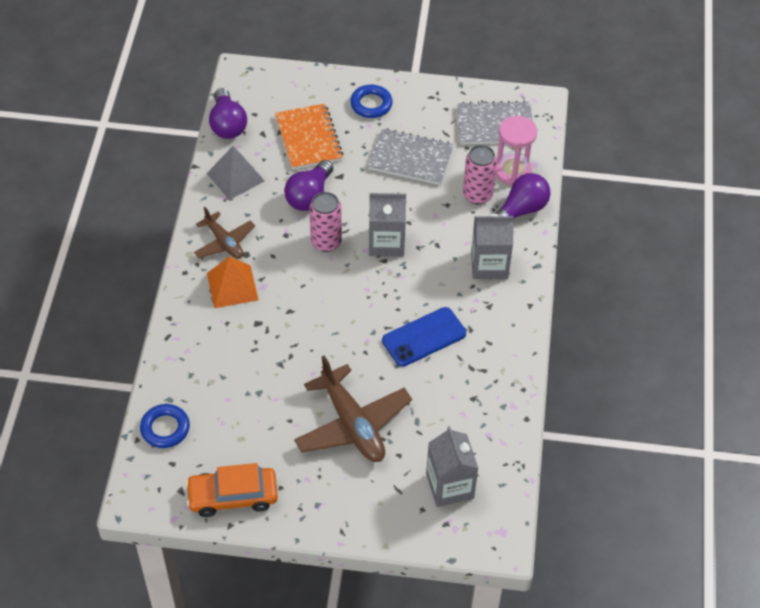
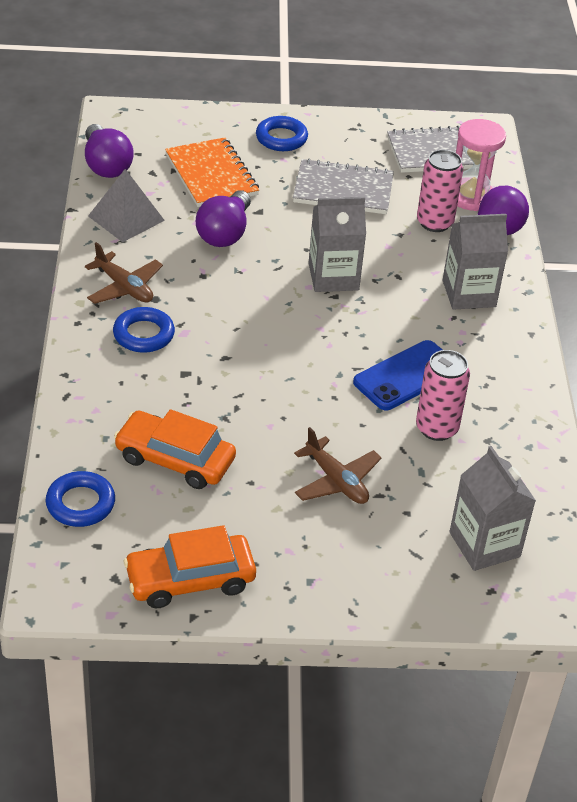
camera: 10 degrees left, 10 degrees down
(232, 286) = (143, 334): orange pyramid -> blue ring
(238, 397) = (175, 459): none -> orange car
(326, 242) = (256, 280): pink can -> pink can (436, 428)
(352, 424) = (336, 481): brown plane -> brown plane, size x0.59

